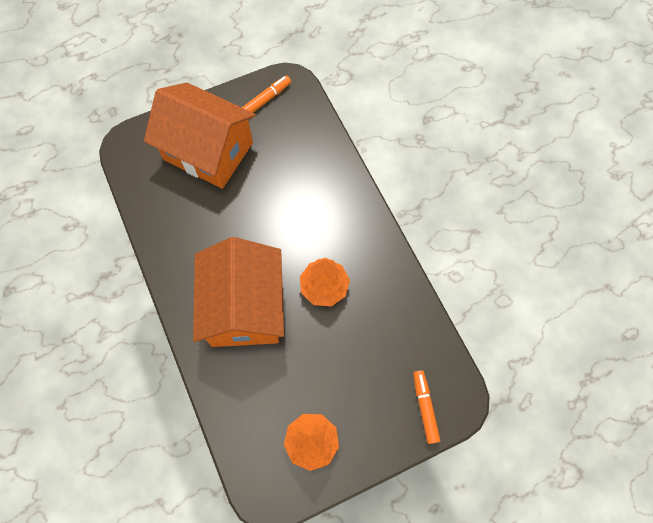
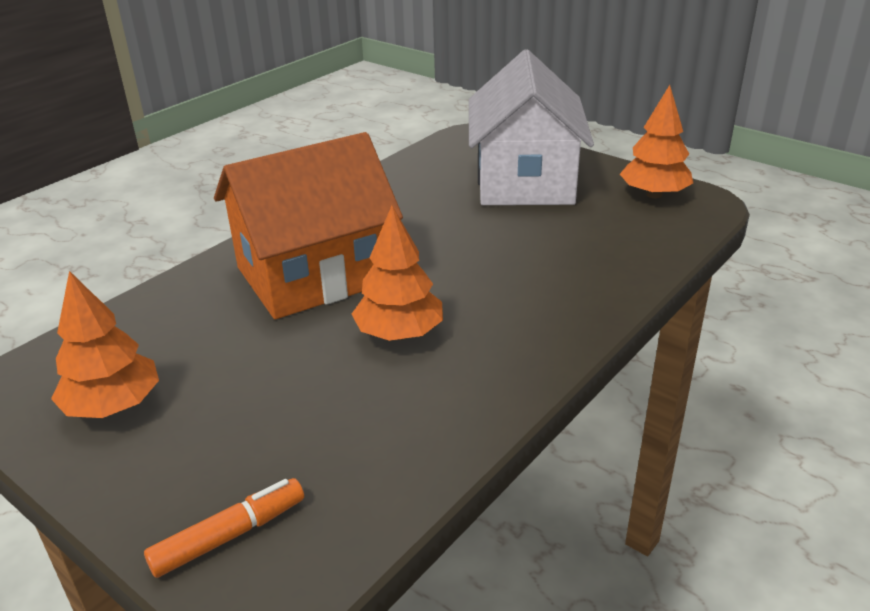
camera: 65 degrees right, 35 degrees down
(208, 151) = (525, 181): orange house -> white house
(267, 99) = (654, 194): orange marker -> orange tree

